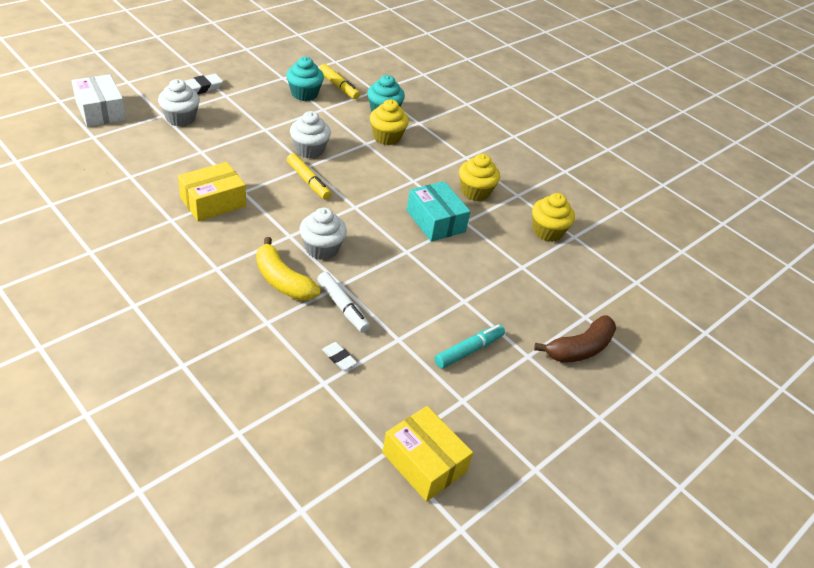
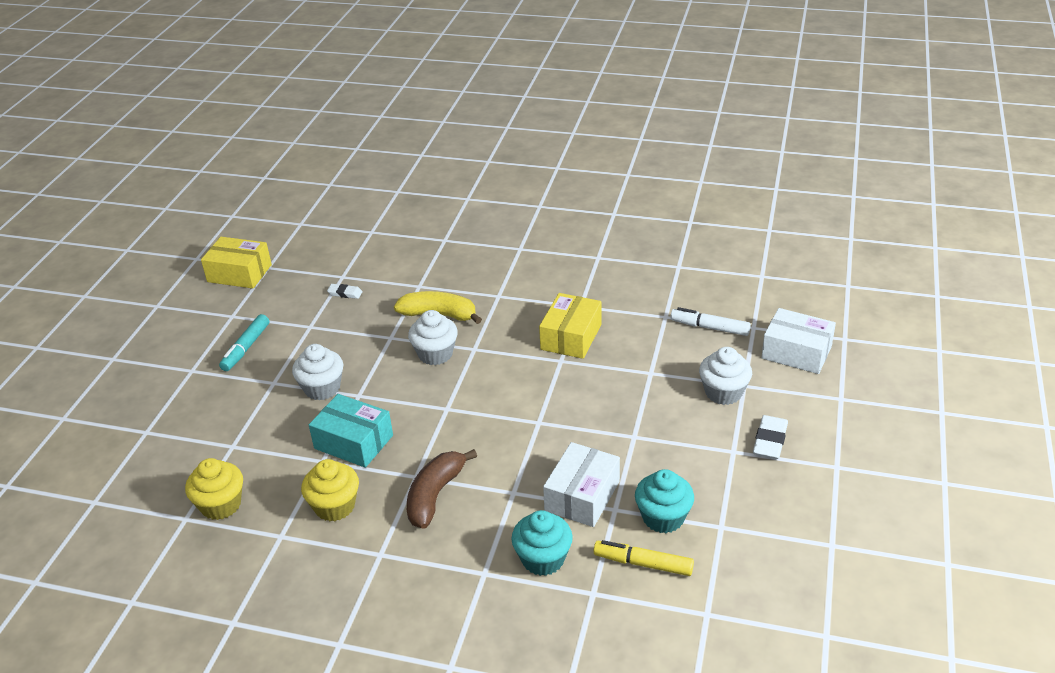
camera: 155 degrees right, 5 degrees down
(308, 181) = (518, 406): yellow marker -> none
(309, 150) = (559, 441): white cupcake -> white cupcake (322, 388)
(331, 122) = (582, 496): none -> white box
(342, 307) = (373, 323): white marker -> white marker (709, 327)
(387, 137) = (499, 518): yellow cupcake -> none
(579, 348) = (144, 400): brown banana -> brown banana (435, 495)

